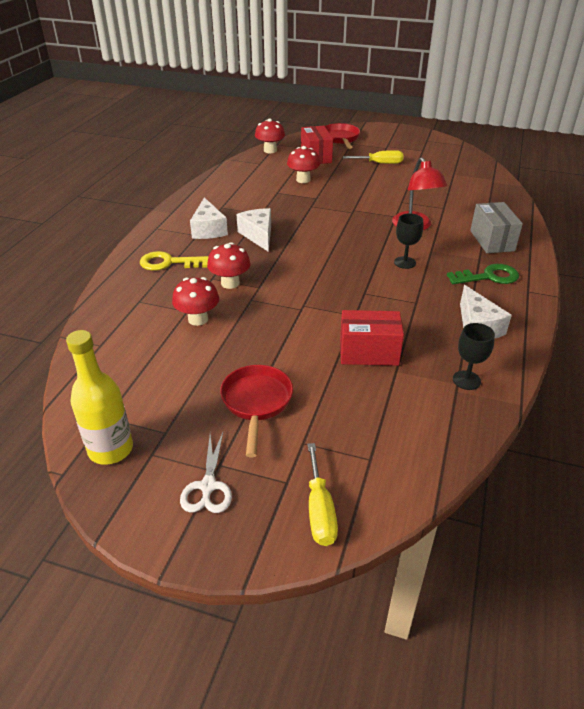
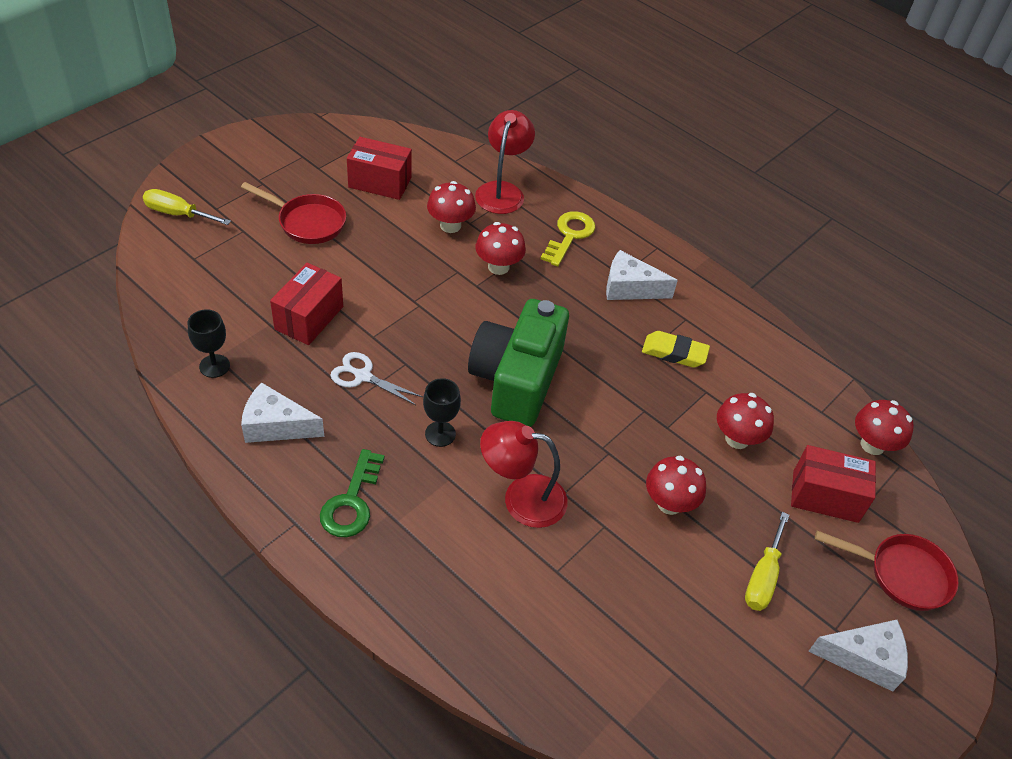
camera: 110 degrees right, 10 degrees up
(110, 449) = (324, 140): yellow bottle -> none
(131, 306) = (502, 191): none -> red lamp
(164, 379) = (380, 182): none -> red box
(208, 486) = (248, 172): white scissors -> white scissors (363, 376)
(255, 205) = (674, 353): none -> yellow eraser
(258, 235) = (589, 325): white cheese -> white cheese (864, 658)
(332, 249) = (516, 379): none -> green camera
(366, 189) = (669, 503): none -> red mushroom
(492, 241) = (428, 568): grey box -> none

